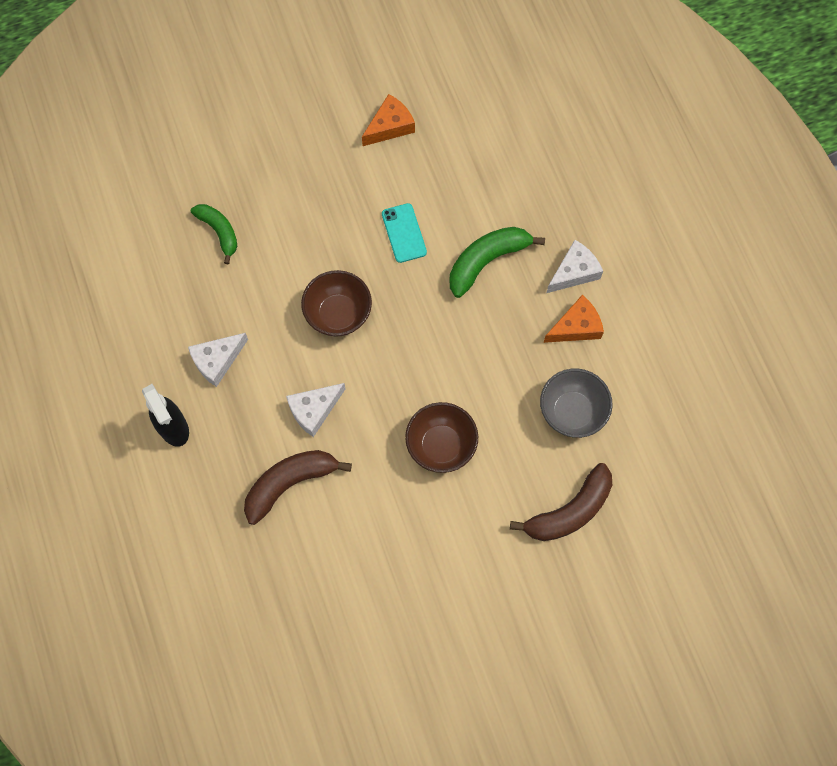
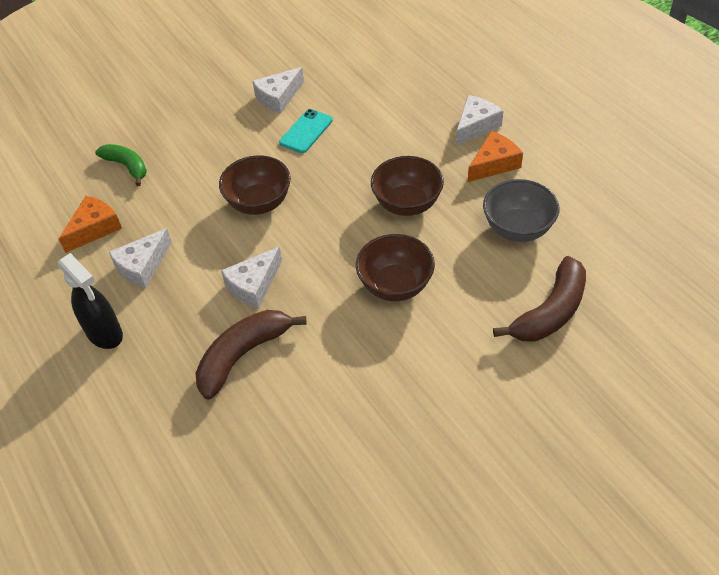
camera: 10 degrees left, 20 degrees down
(386, 178) = (278, 97): none -> white cheese
(390, 126) = (272, 64): orange cheese -> orange cheese (94, 228)
(404, 233) = (306, 131): turquoise phone -> turquoise phone turned 60 degrees clockwise
(478, 354) = (407, 204): none -> brown bowl
(487, 261) = (391, 135): green banana -> none

